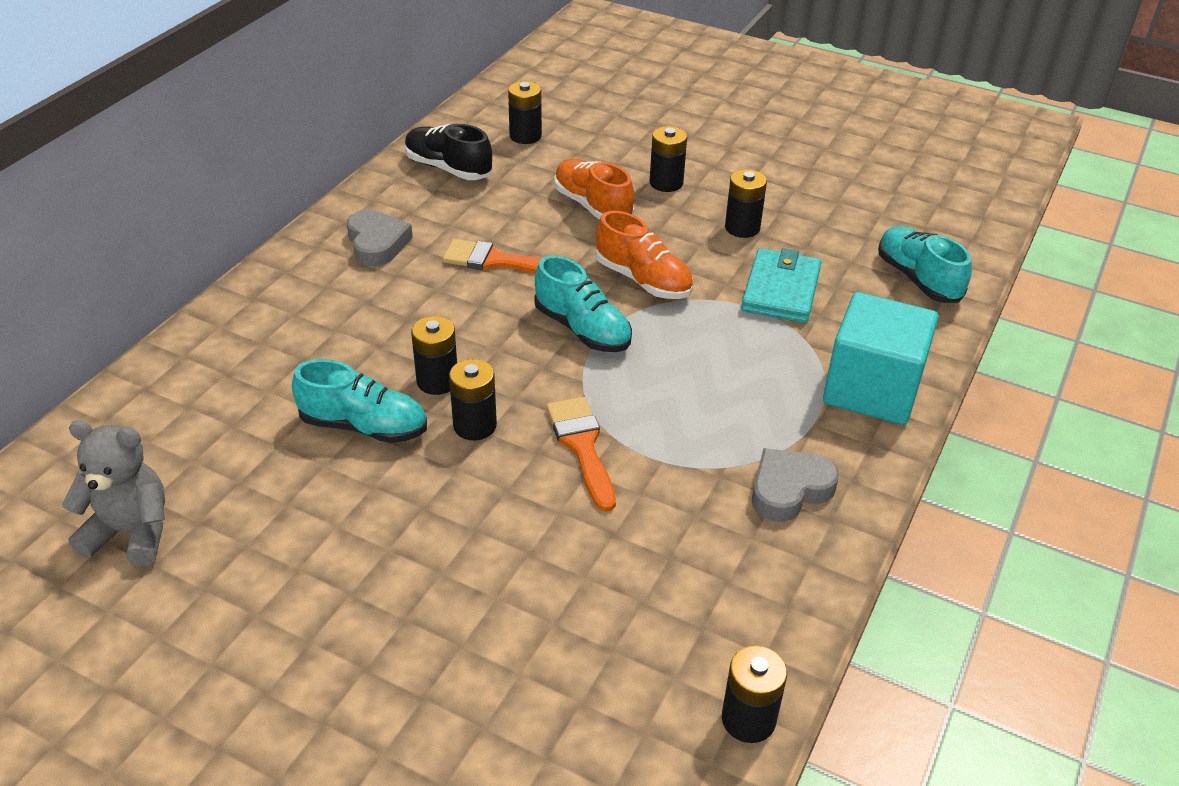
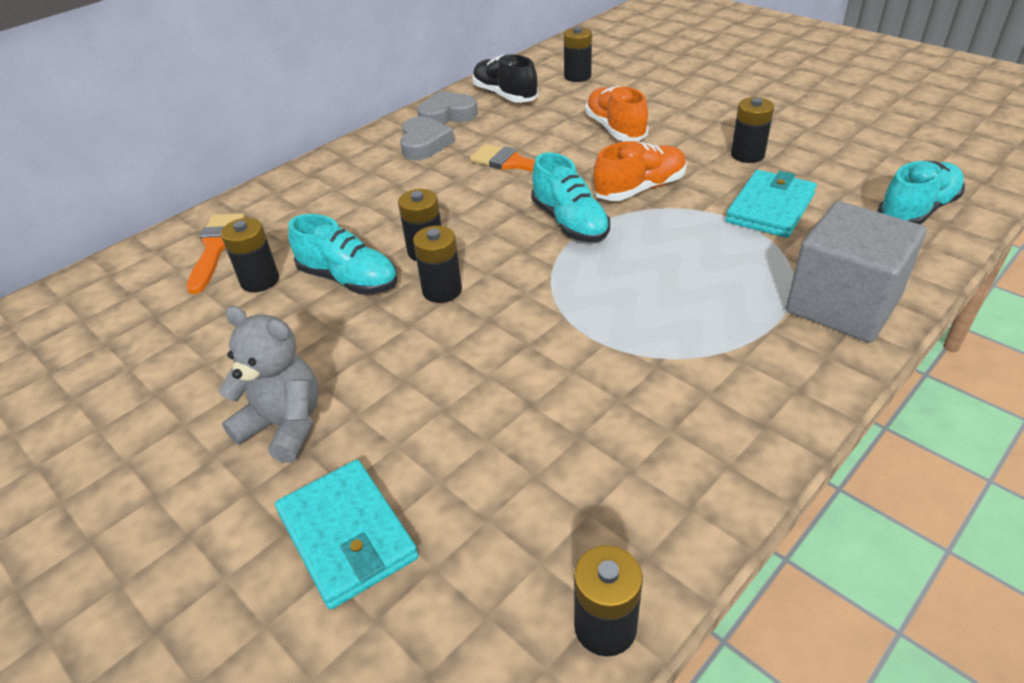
camera: 20 degrees right, 0 degrees up
(131, 533) = (125, 339): grey teddy bear -> grey teddy bear (284, 425)
(486, 691) = (347, 536): none -> turquoise wallet
(582, 446) = (531, 320): orange brush -> orange brush (216, 247)
(643, 280) = (640, 189): orange shoe -> orange shoe turned 90 degrees counterclockwise
(666, 183) = (687, 116): black battery -> black battery (260, 280)
(789, 489) = (725, 389): grey heart -> grey heart (447, 115)
(872, 389) = (842, 305): turquoise cube -> grey cube
(918, 279) = (917, 210): turquoise shoe -> turquoise shoe turned 60 degrees clockwise

